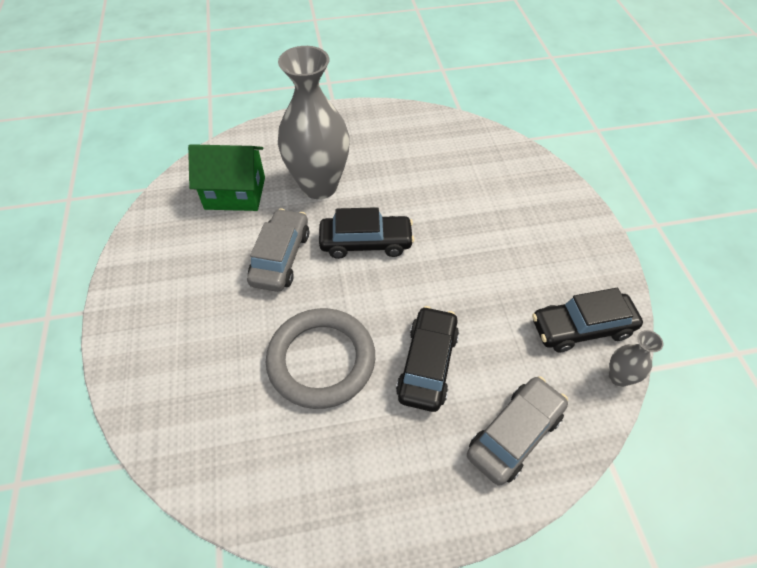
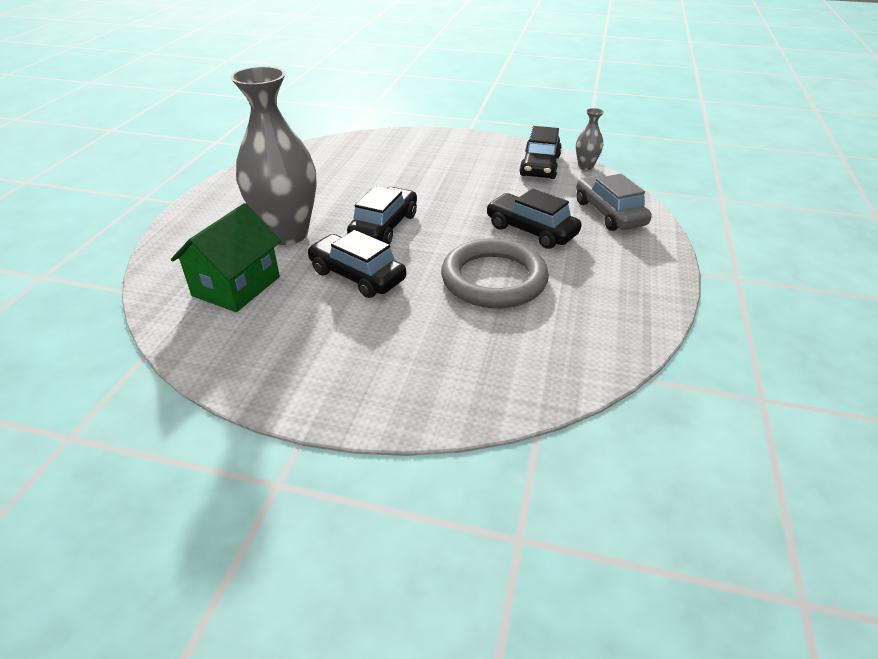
camera: 65 degrees left, 15 degrees down
(281, 257) = (357, 276): grey car -> black car

